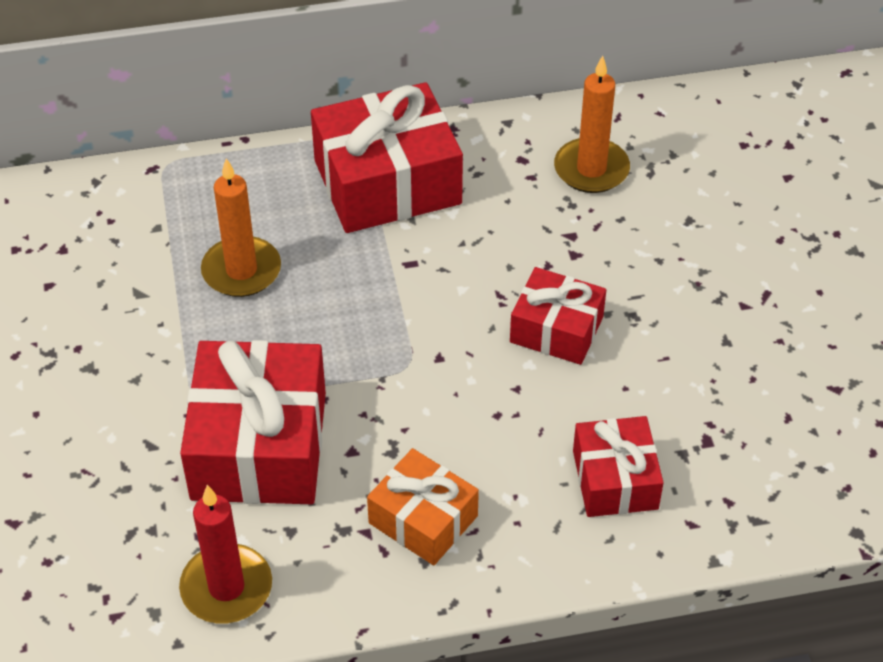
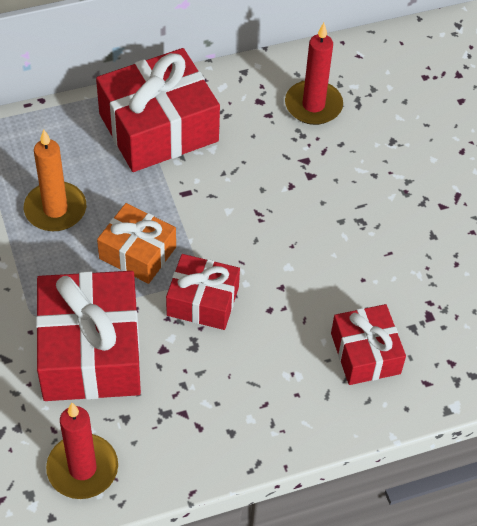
camera: 10 degrees left, 5 degrees up
(423, 519) = (225, 399): orange gift -> orange gift (137, 253)
(556, 329) = (305, 237): red gift -> red gift (202, 301)
(591, 169) = (313, 105): orange candle -> red candle

